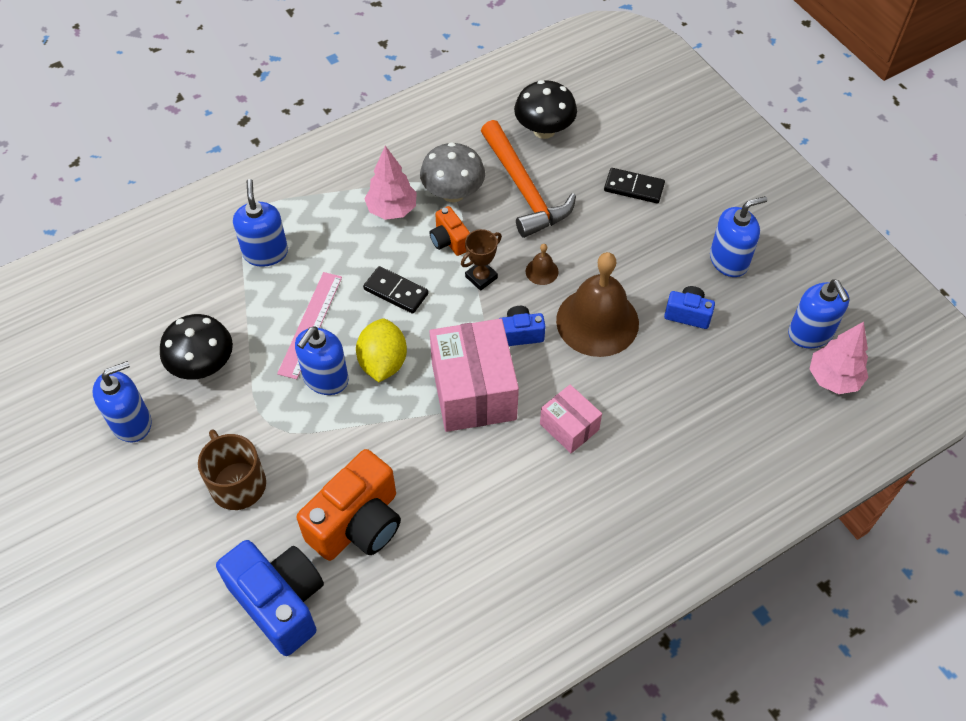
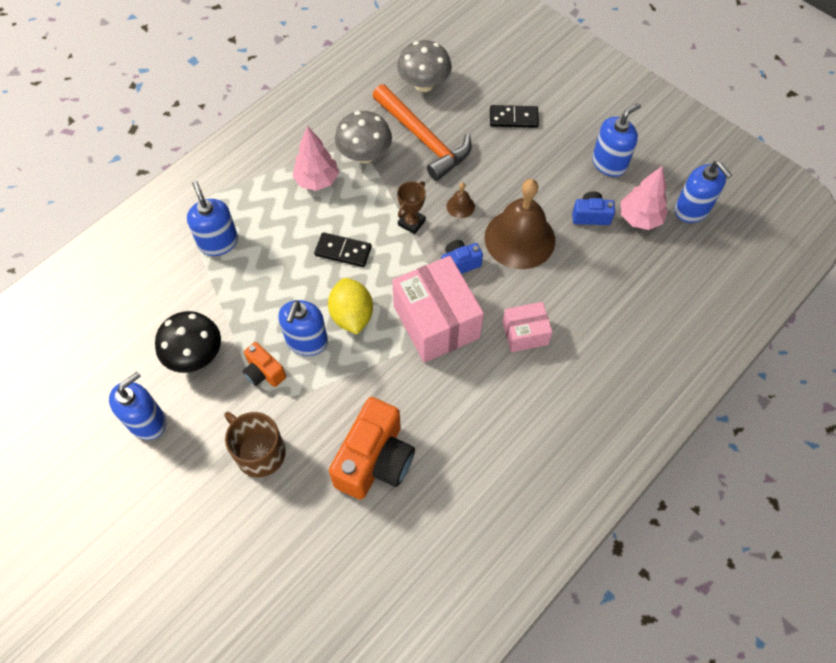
camera: 15 degrees left, 5 degrees up
(280, 602) = (330, 546): blue camera -> none
(310, 324) = (278, 297): pink ruler -> none
(449, 241) = (375, 197): orange camera -> orange camera (264, 372)
(544, 130) = (424, 84): black mushroom -> grey mushroom
(569, 427) = (525, 333): pink box -> pink box turned 45 degrees counterclockwise
(833, 378) = (721, 243): pink tree -> pink tree (640, 218)

